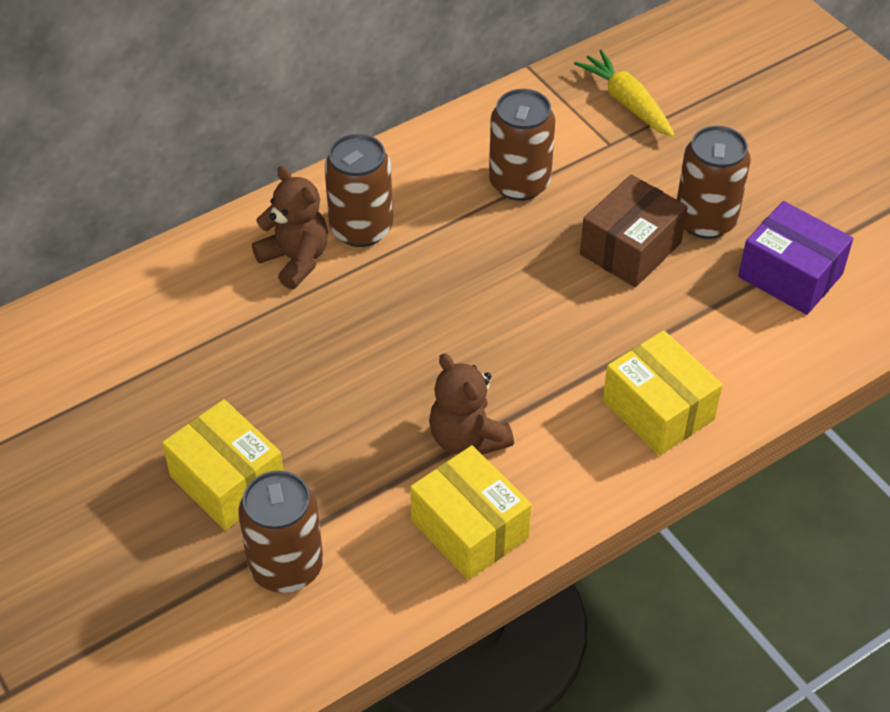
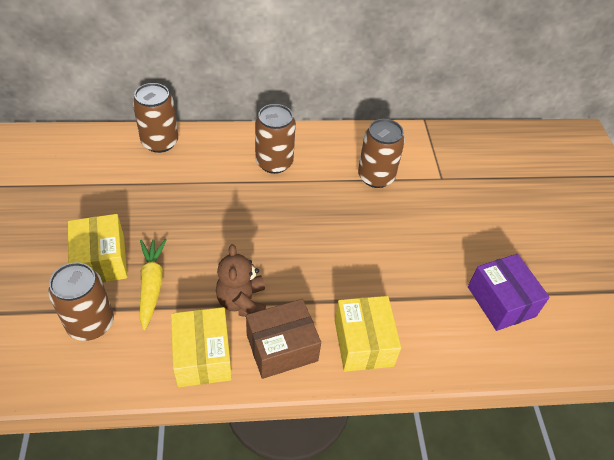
camera: 25 degrees right, 0 degrees up
(295, 259) = (229, 163): brown teddy bear -> none
(626, 102) = (467, 160): yellow carrot -> yellow carrot (151, 285)
(630, 249) = (413, 240): brown box -> brown box (282, 348)
(705, 220) = (469, 245): brown can -> brown can (160, 142)

